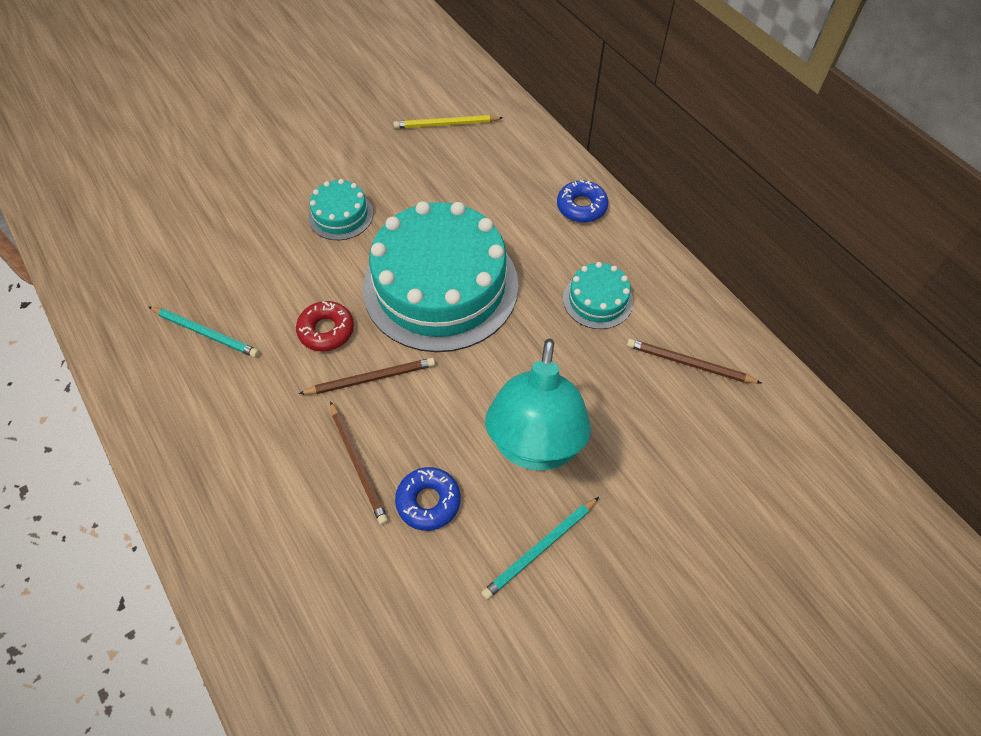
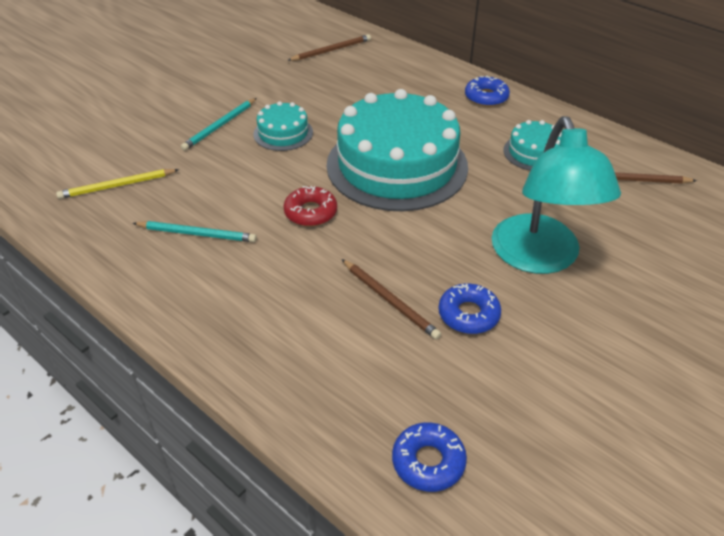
camera: 15 degrees left, 15 degrees down
(313, 664) = (428, 462): none -> blue donut
(371, 378) = (369, 238): brown pencil -> brown pencil (331, 50)
(446, 124) = (344, 63): yellow pencil -> yellow pencil (117, 186)
(540, 549) = (586, 327): turquoise pencil -> turquoise pencil (220, 126)

